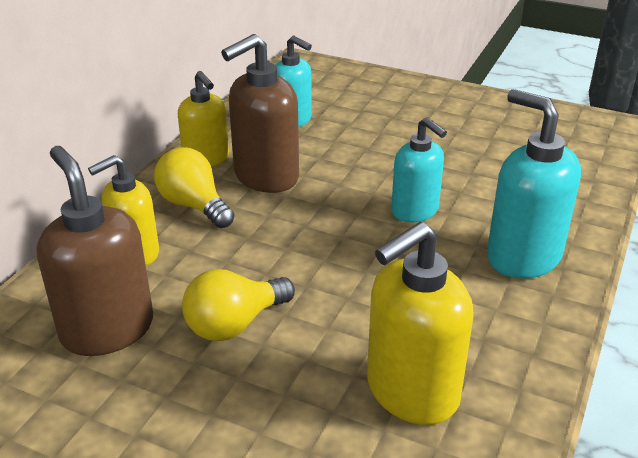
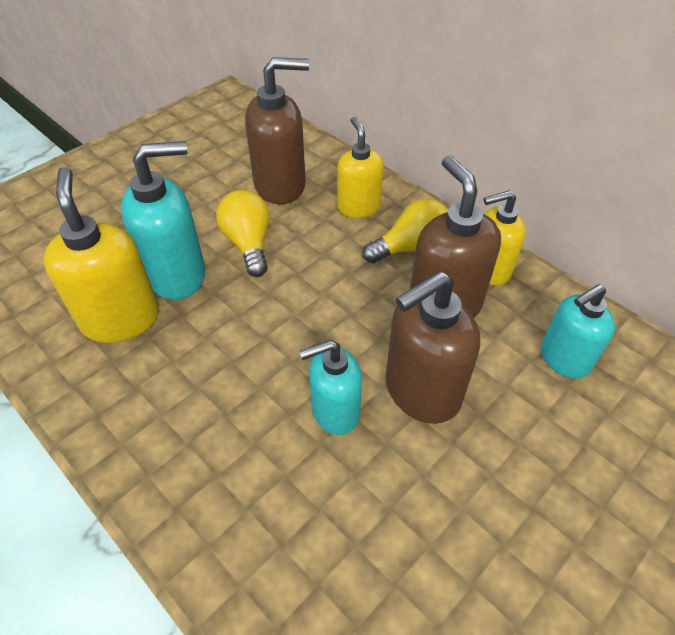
camera: 110 degrees right, 15 degrees up
(365, 174) = (421, 391): none -> brown soap dispenser
(522, 257) = (213, 477): turquoise soap dispenser -> turquoise soap dispenser (177, 275)

